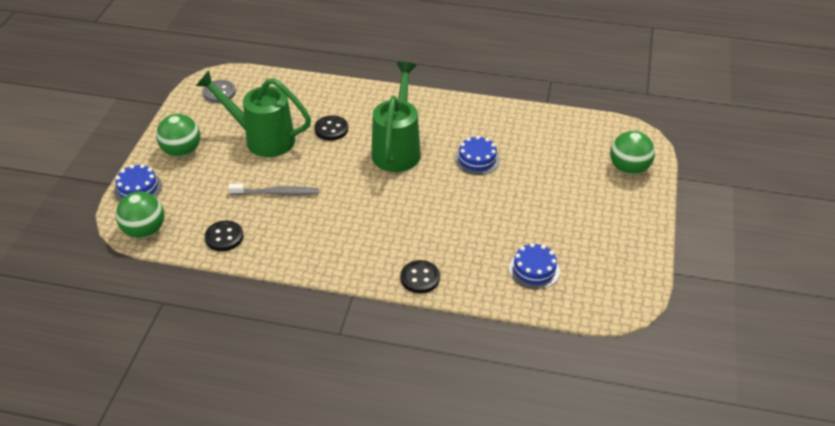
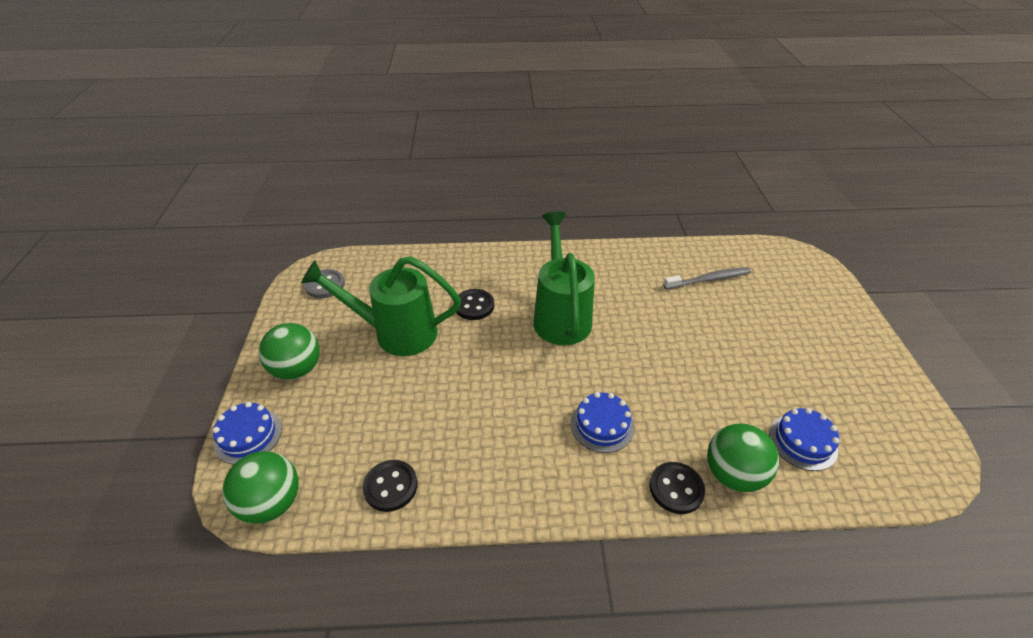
camera: 15 degrees left, 0 degrees up
(276, 193) = (439, 403): grey toothbrush -> grey toothbrush (709, 279)
(477, 159) = (654, 311): blue cake -> blue cake (602, 425)
(629, 169) = (815, 291): green ball -> green ball (733, 474)

